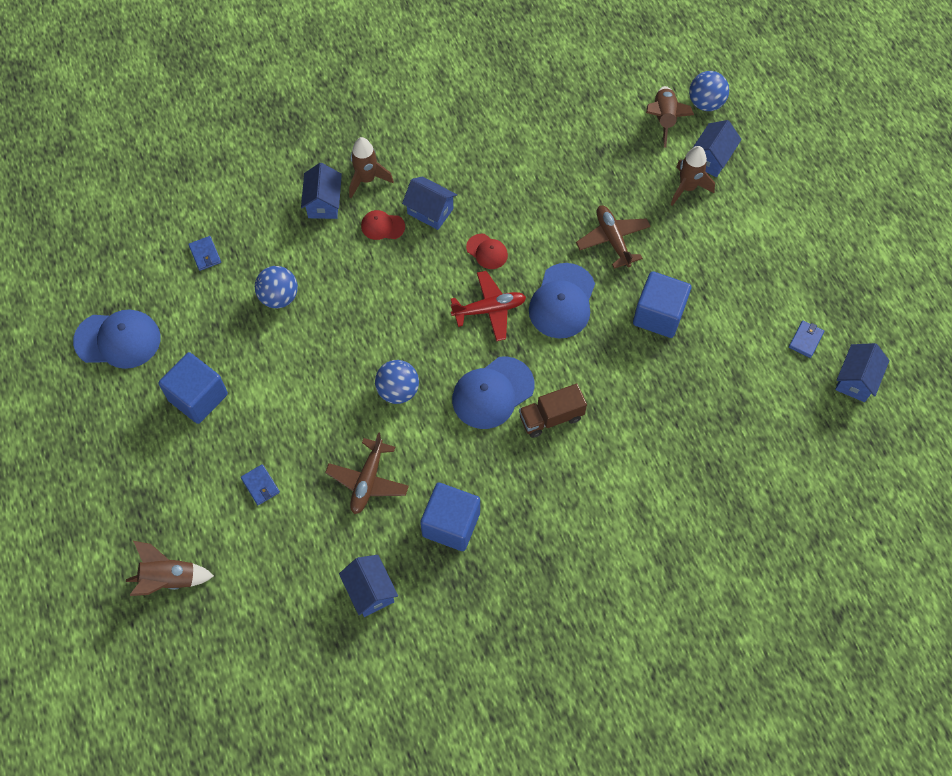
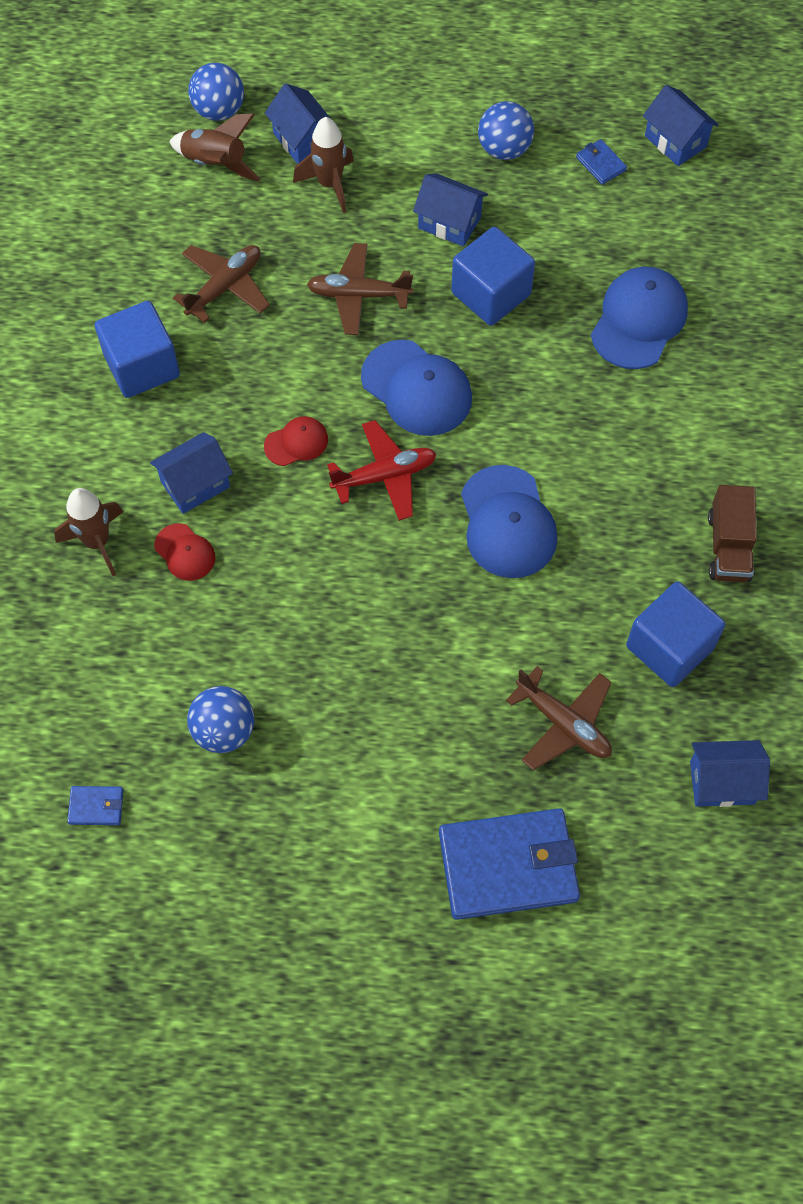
camera: 65 degrees left, 0 degrees up
(118, 340) = (174, 986): blue cap -> blue cap (639, 320)
(169, 579) = (596, 1043): brown rocket -> none
(198, 397) = (329, 902): blue cube -> blue cube (142, 366)
(260, 485) = (508, 866): blue wallet -> blue wallet, size x2.40
(324, 203) = (103, 612): blue house -> blue house (449, 222)
(382, 226) = (185, 552): red cap -> red cap turned 75 degrees counterclockwise
(398, 390) = (448, 634): blue ball -> blue ball (504, 149)
(489, 309) = (384, 476): red plane -> red plane turned 60 degrees clockwise
(551, 417) = (574, 471): brown truck -> brown truck (728, 547)
(576, 165) = (225, 287): none -> brown plane

